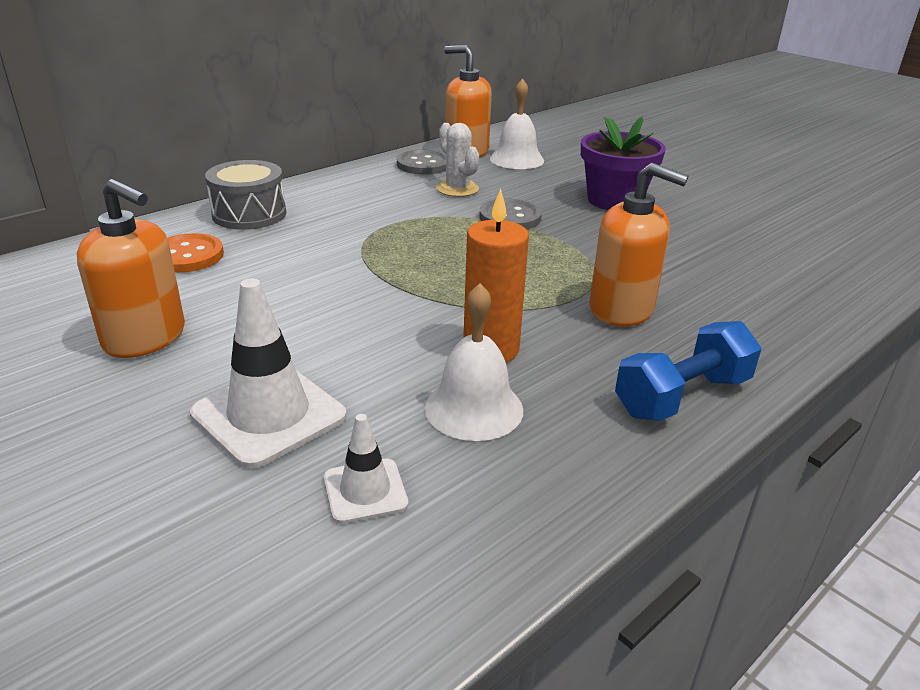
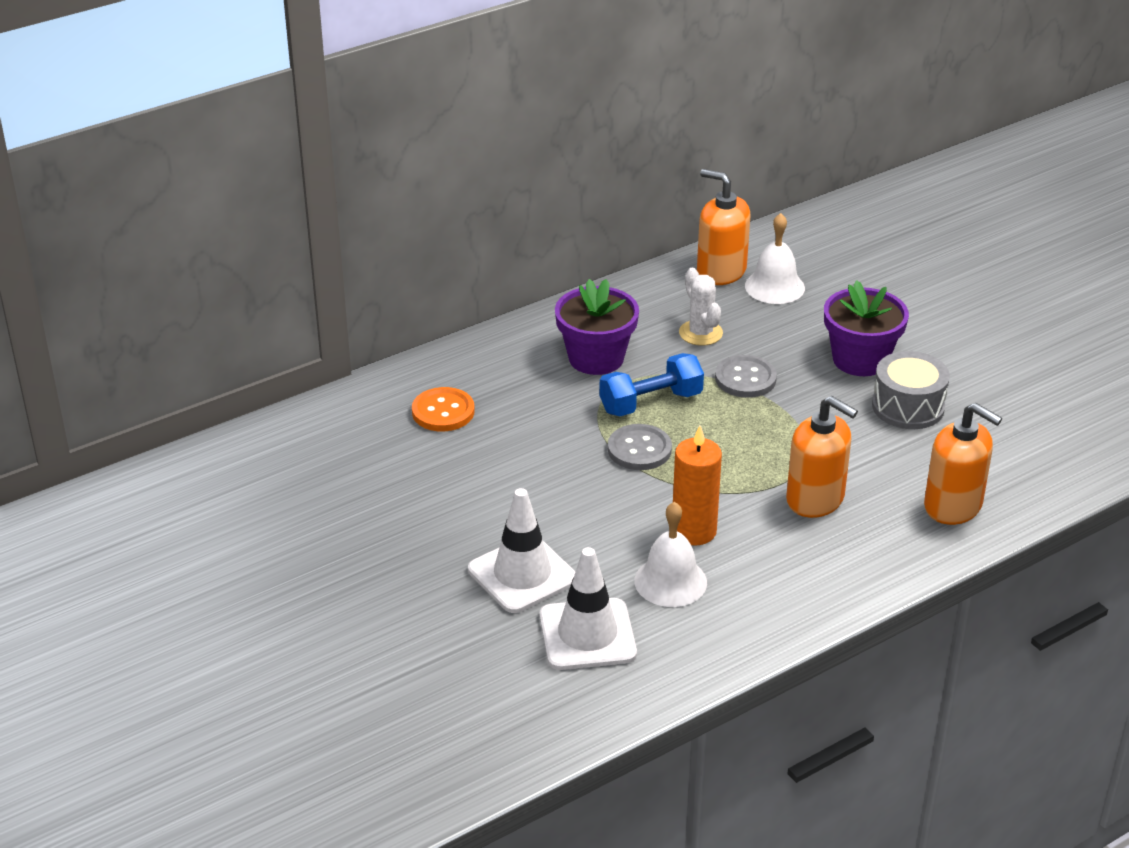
camera: 10 degrees right, 5 degrees up
(145, 338) = (423, 499): orange soap dispenser -> orange soap dispenser (953, 506)
(249, 214) = (493, 360): grey drum -> grey drum (908, 407)
(357, 209) = (596, 358): none -> purple flower pot
(365, 491) = (587, 635): white traffic cone -> white traffic cone, size x1.80
(423, 164) = (670, 291): grey button -> grey button (639, 449)
(682, 396) = (832, 584): blue dumbbell -> blue dumbbell (650, 402)

